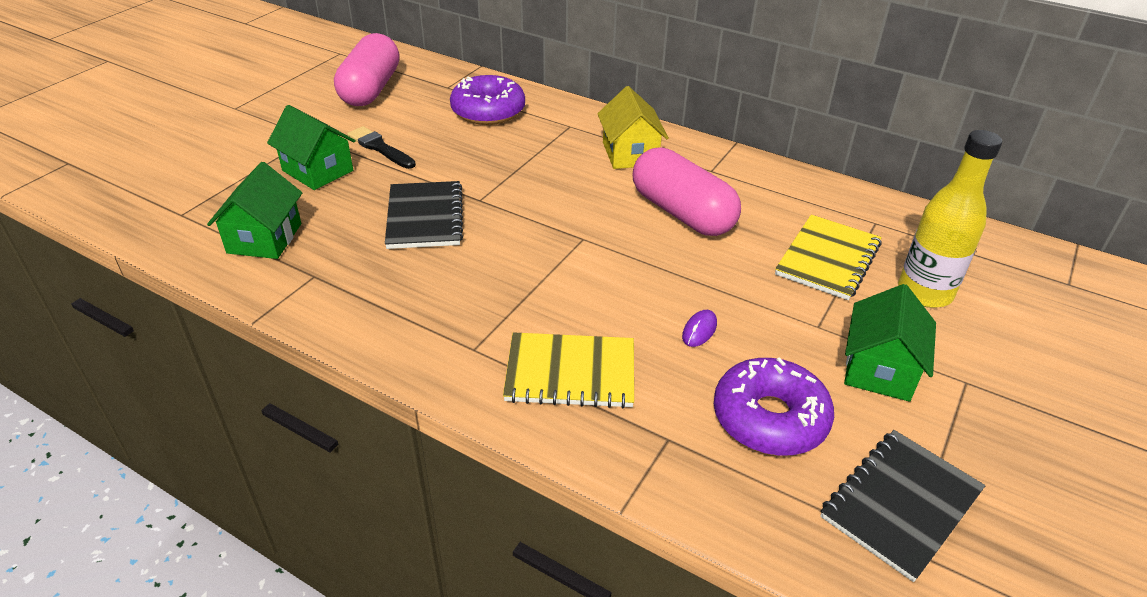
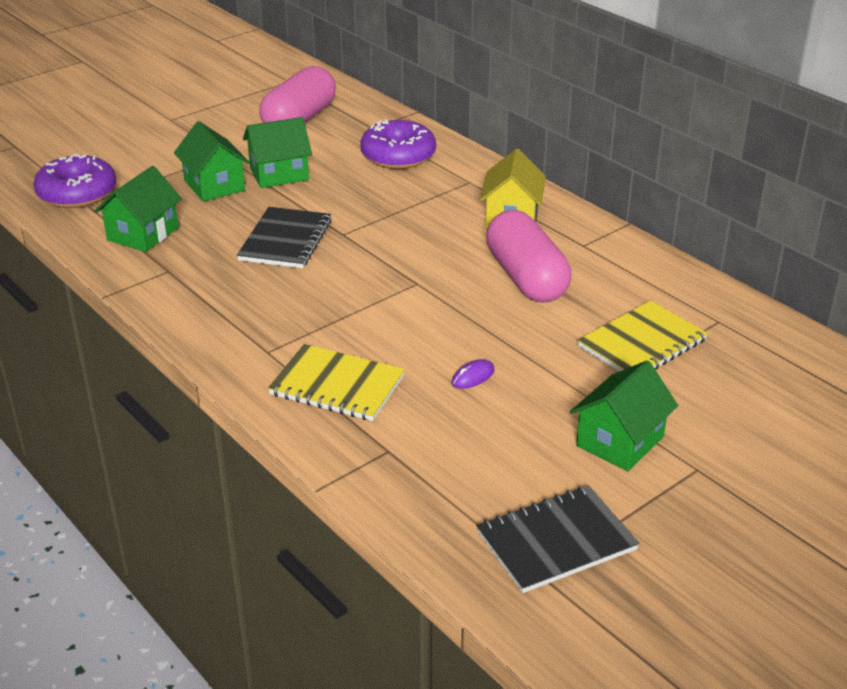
camera: 20 degrees right, 5 degrees down
(380, 148) = (279, 174): black brush -> green house
(769, 418) = (487, 455): purple donut -> purple donut (77, 193)
(924, 293) = (718, 390): yellow bottle -> none

